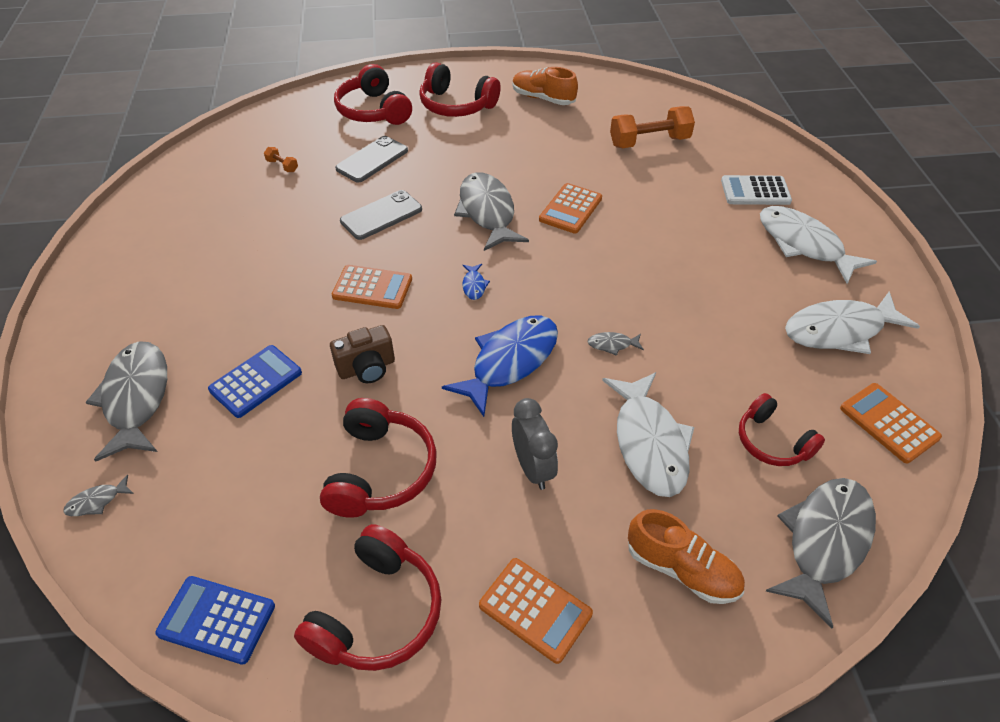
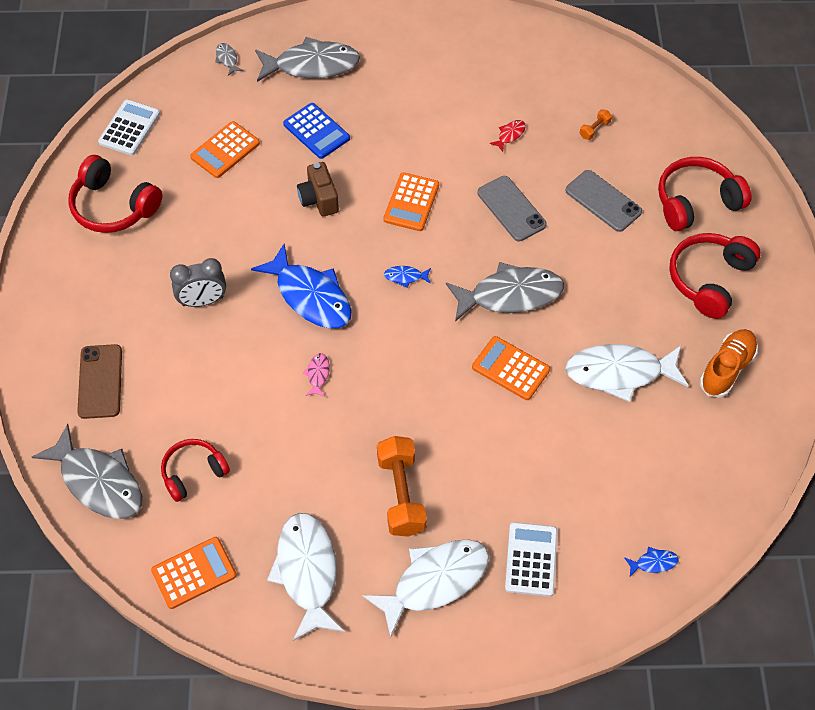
camera: 95 degrees right, 10 degrees up
(216, 620) = (129, 128): blue calculator -> white calculator
(282, 220) = (510, 135): none -> red fish
(380, 470) = (220, 208): red headphones -> none
(535, 609) = (94, 290): orange calculator -> orange calculator (225, 150)
(612, 345) = (318, 374): grey fish -> pink fish
(649, 142) = (632, 468): orange dumbbell -> orange dumbbell (401, 494)
(649, 443) = (210, 382): white fish -> white fish (620, 373)
(682, 569) = (100, 381): orange shoe -> brown phone
(728, 132) = (653, 563): none -> blue fish

